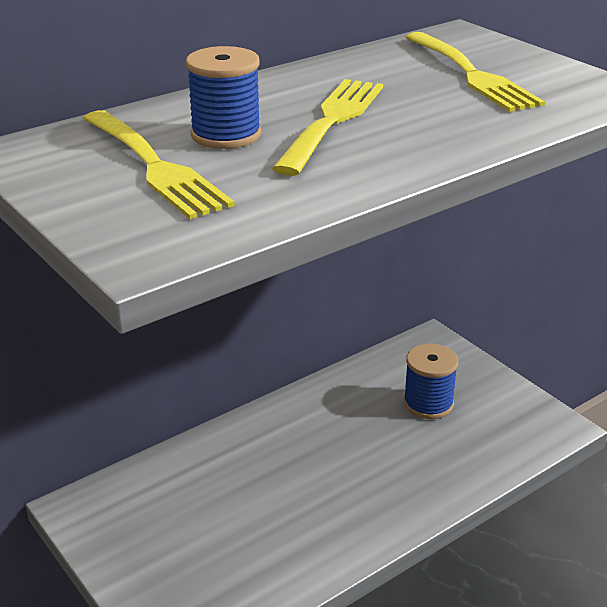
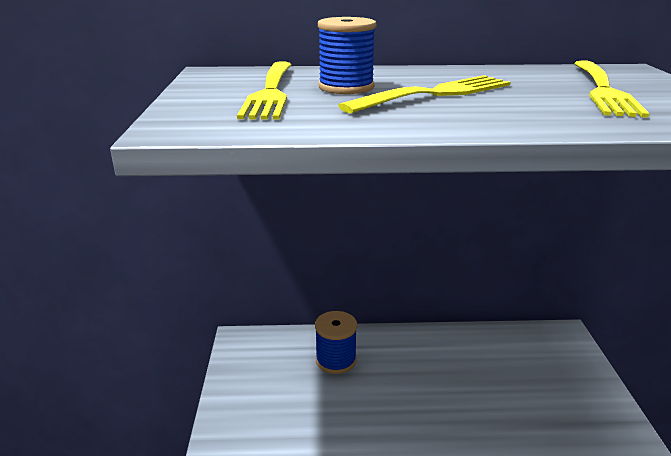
camera: 35 degrees right, 5 degrees down
(428, 403) = (526, 377): blue spool -> blue spool (336, 360)

